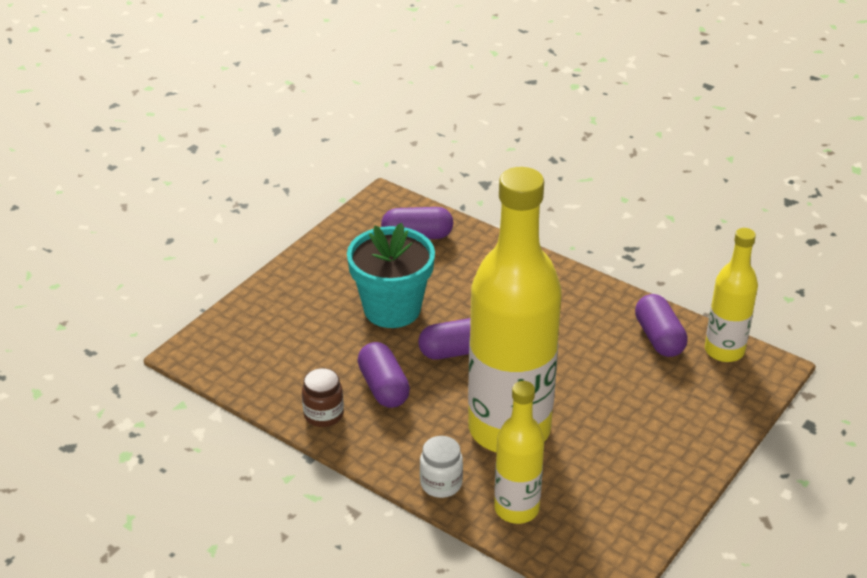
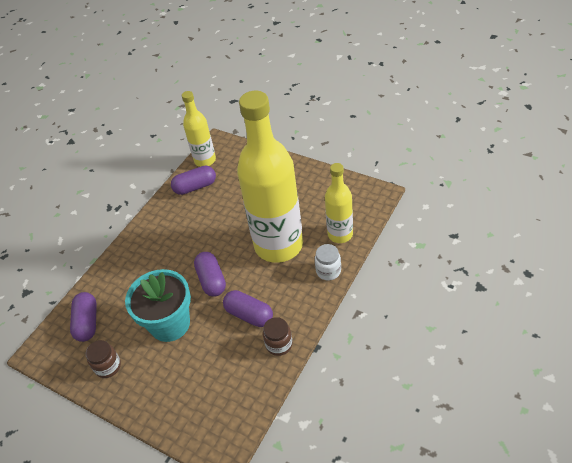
camera: 90 degrees left, 10 degrees up
(344, 256) = (108, 366): none -> brown jar
(383, 387) = (249, 315): purple capsule -> purple capsule turned 60 degrees clockwise

